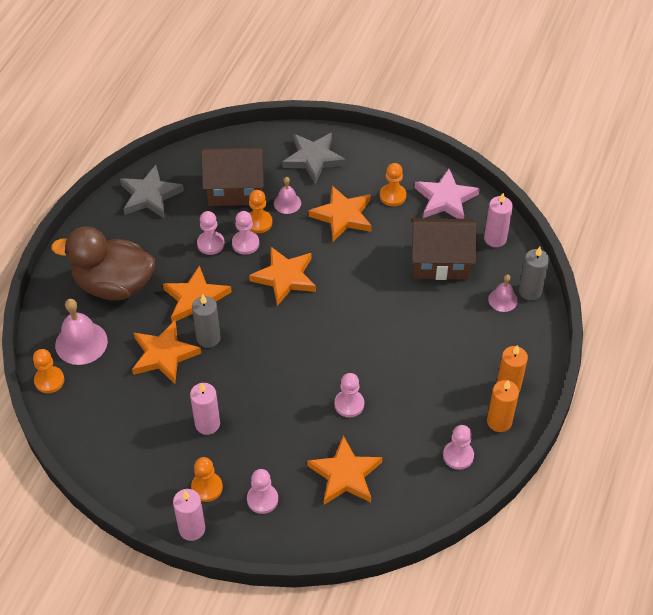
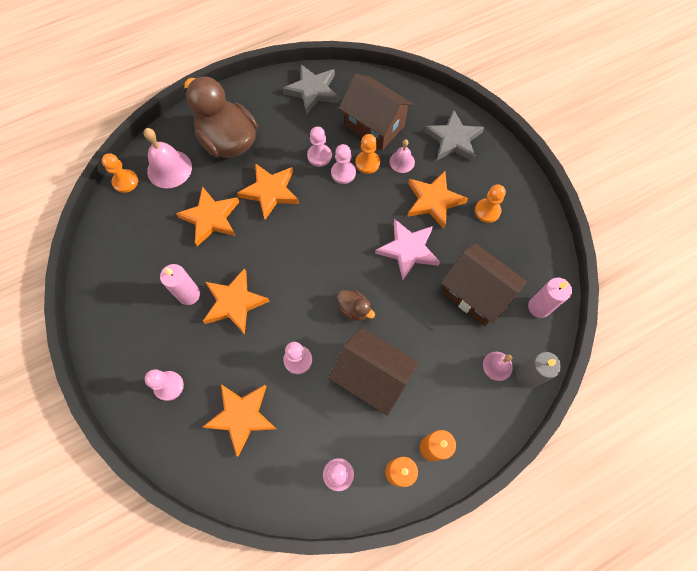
camera: 40 degrees right, 15 degrees up
(192, 529) = (104, 368): pink candle -> none
(207, 487) = (143, 344): orange pawn -> none
(208, 338) = (251, 228): grey candle -> none
(285, 277) = (346, 220): orange star -> orange star (234, 303)
(358, 337) = (354, 309): none -> brown duck
(418, 374) = (372, 377): none -> brown house
(445, 199) = (528, 243): pink star -> pink star (408, 250)

